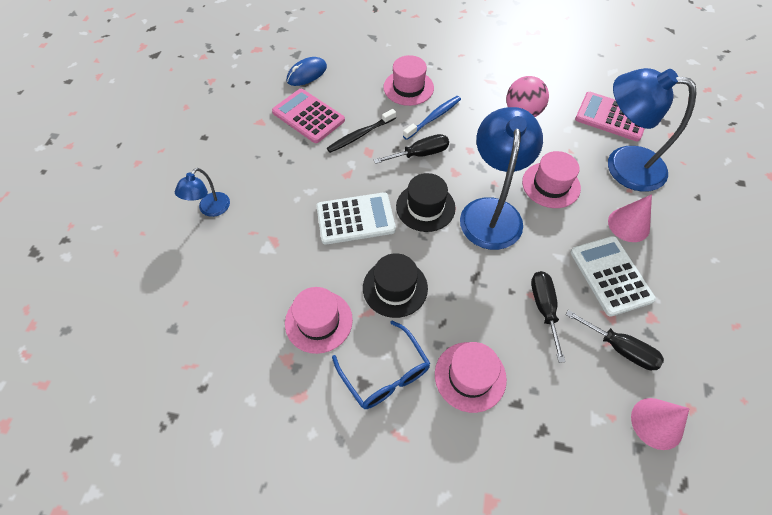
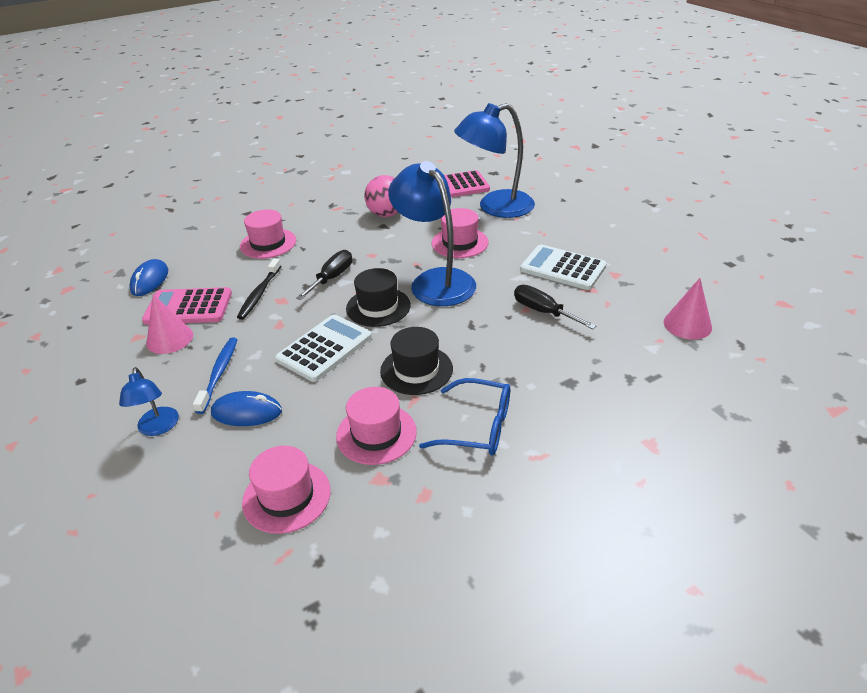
camera: 40 degrees left, 20 degrees down
(264, 237) = (247, 412): none -> blue mouse
(433, 117) = (315, 251): blue toothbrush -> blue toothbrush (219, 374)
(470, 376) = (543, 383): pink hat -> pink hat (286, 496)
(620, 348) = (618, 301): black screwdriver -> none
(628, 225) = (539, 236): pink cone -> pink cone (170, 339)

